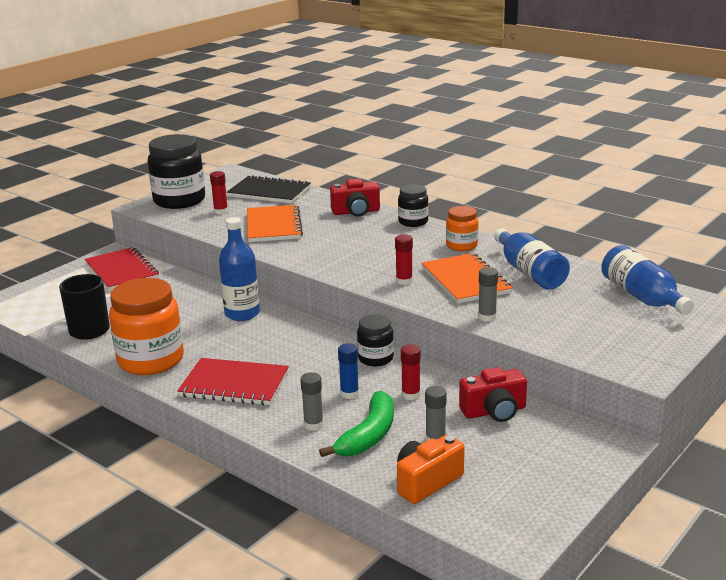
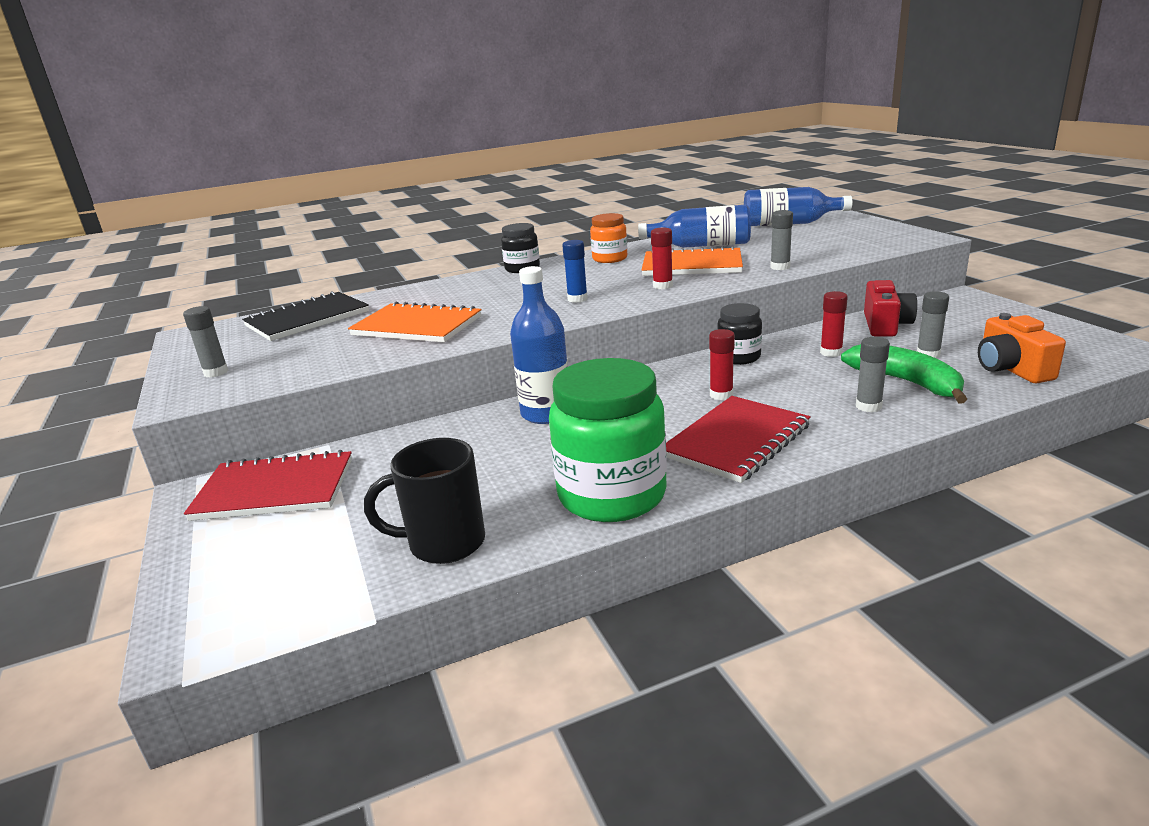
camera: 60 degrees left, 0 degrees up
(151, 360) = (612, 495): orange jar -> green jar
(179, 200) = (216, 372): black jar -> grey glue stick
(221, 211) = (311, 350): red glue stick -> red glue stick (721, 395)
(349, 393) = (808, 379): blue glue stick -> blue glue stick (577, 299)
(356, 212) = (452, 287): red camera -> none

